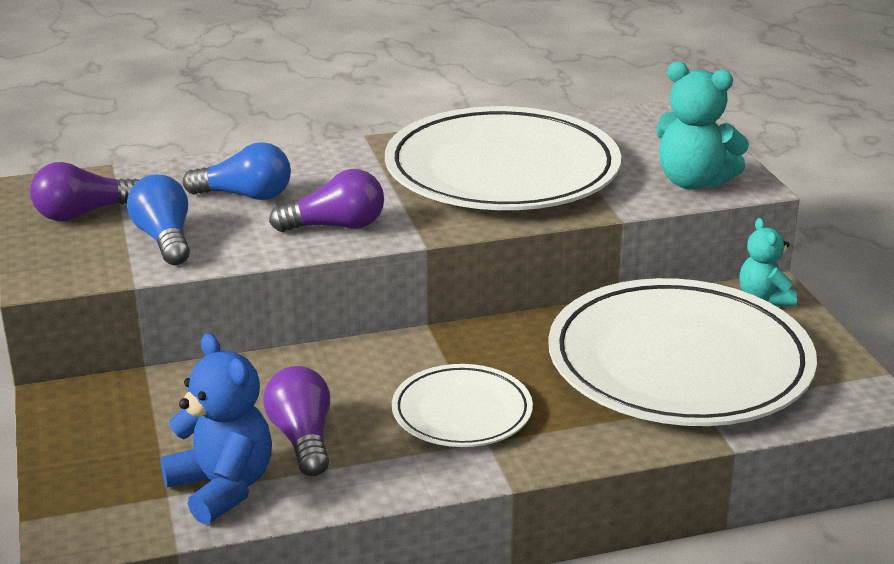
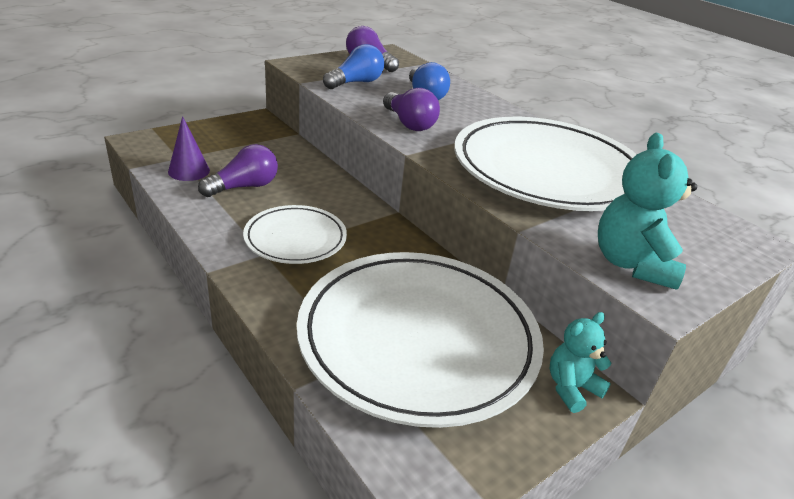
camera: 65 degrees right, 5 degrees up
(222, 487) = (189, 171): blue teddy bear -> purple cone

